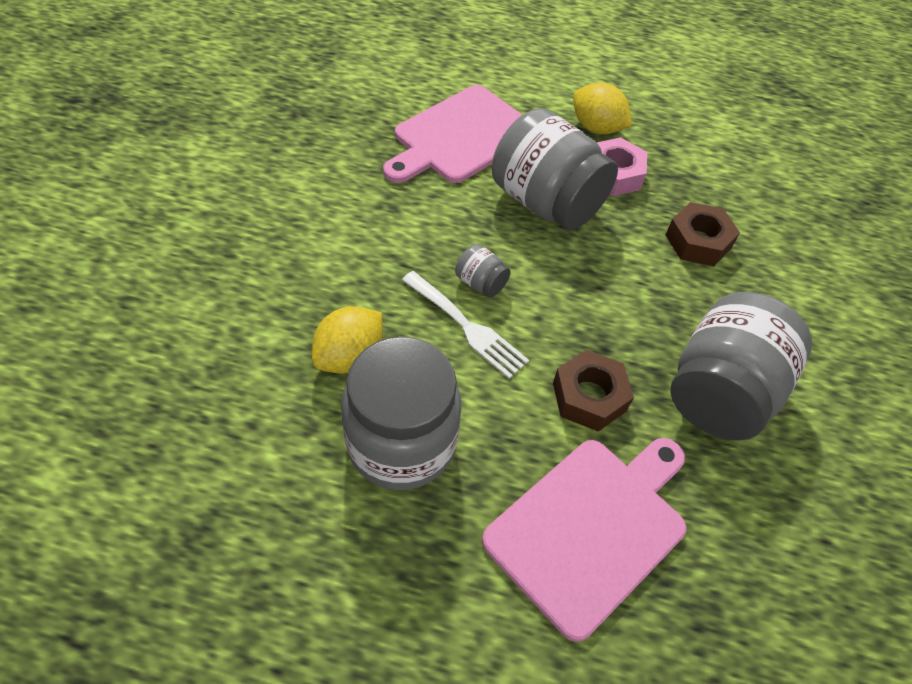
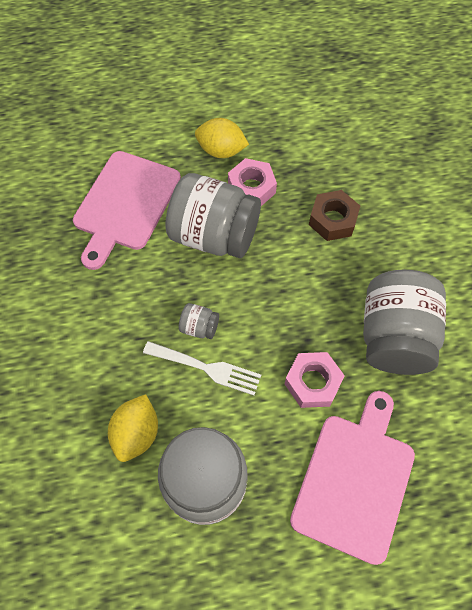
camera: 20 degrees left, 10 degrees up
(589, 397) = (312, 382): brown nut -> pink nut

